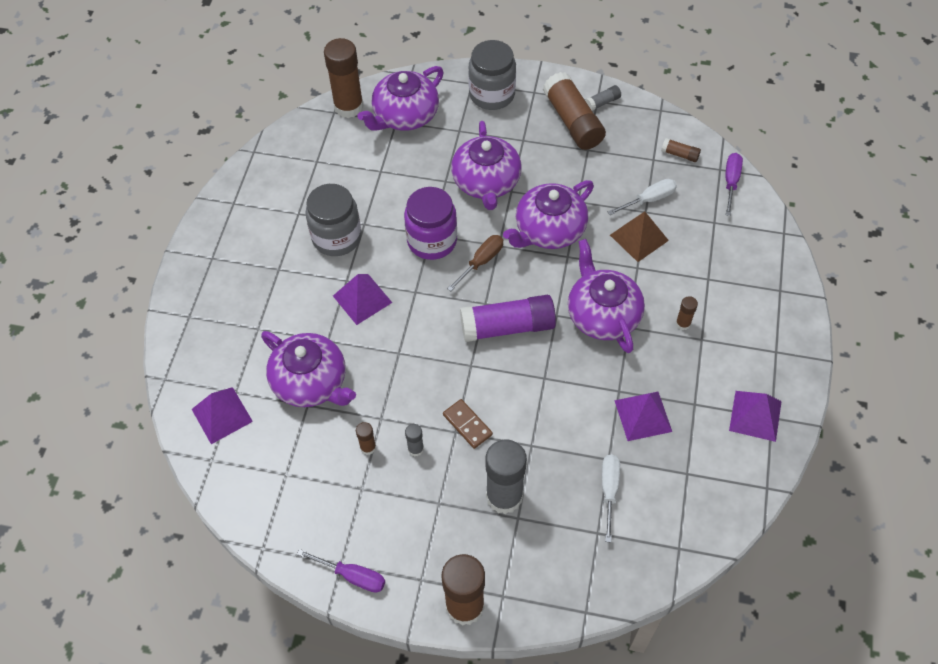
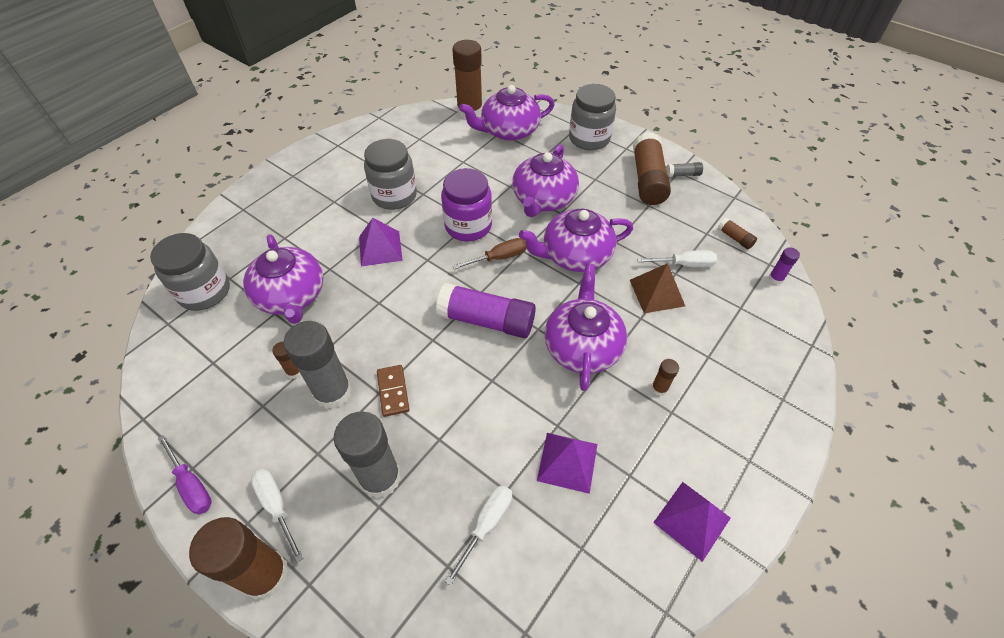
camera: 25 degrees right, 5 degrees down
(222, 415) = (204, 292): purple pyramid -> grey jar
(415, 449) = (333, 392): grey glue stick -> grey glue stick, size x2.24
(436, 556) = (276, 506): none -> white screwdriver
(731, 182) = (776, 278): purple screwdriver -> purple glue stick

